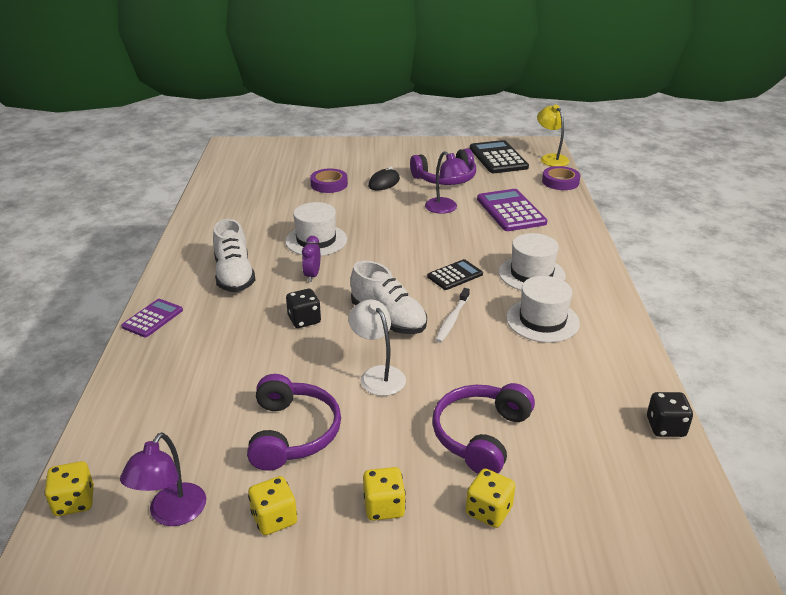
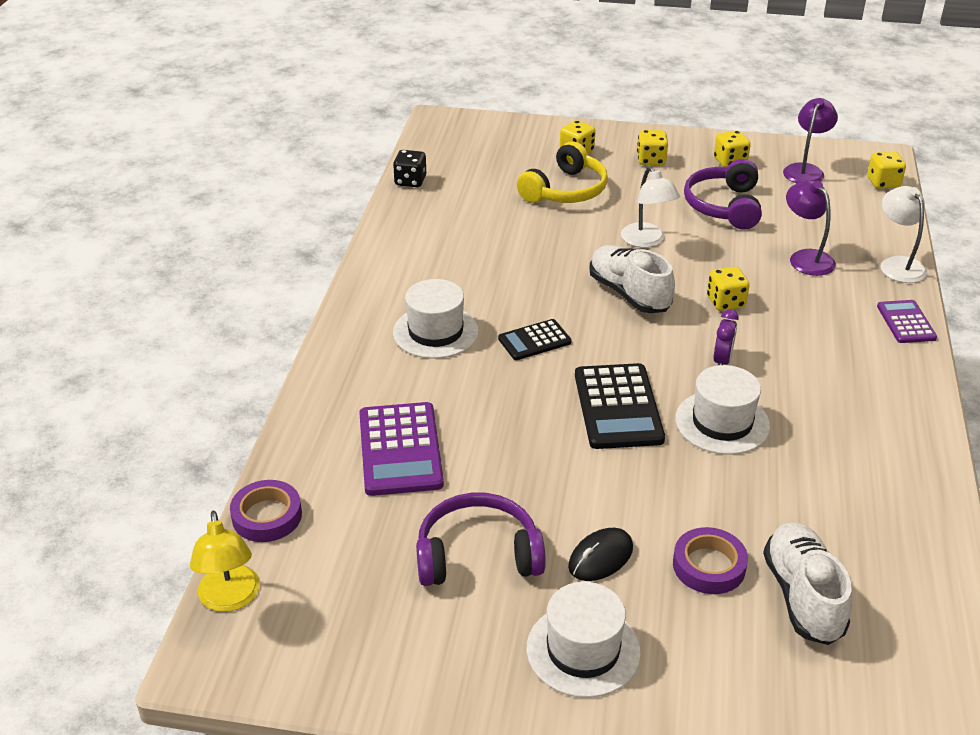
camera: 170 degrees left, 5 degrees up
(127, 376) = (897, 264): none -> white lamp
(152, 318) = (906, 322): purple calculator -> purple calculator turned 135 degrees clockwise
(234, 276) = (827, 371): white shoe -> white shoe (803, 596)
(304, 320) = (725, 302): black dice -> yellow dice
(445, 209) = (505, 468): purple lamp -> purple lamp (805, 258)
(452, 319) = (557, 285): white toothbrush -> none
(480, 435) = (565, 190): purple headphones -> yellow headphones
(498, 158) = (339, 616): black calculator -> black calculator (618, 407)
(542, 320) = (457, 274): white hat -> white hat (583, 650)

